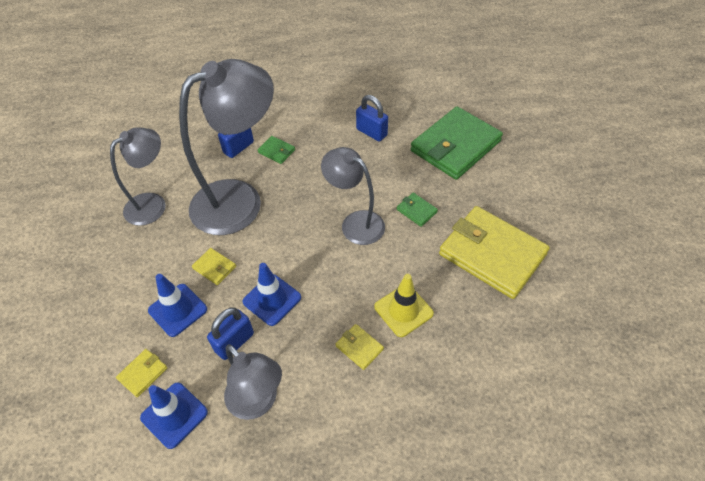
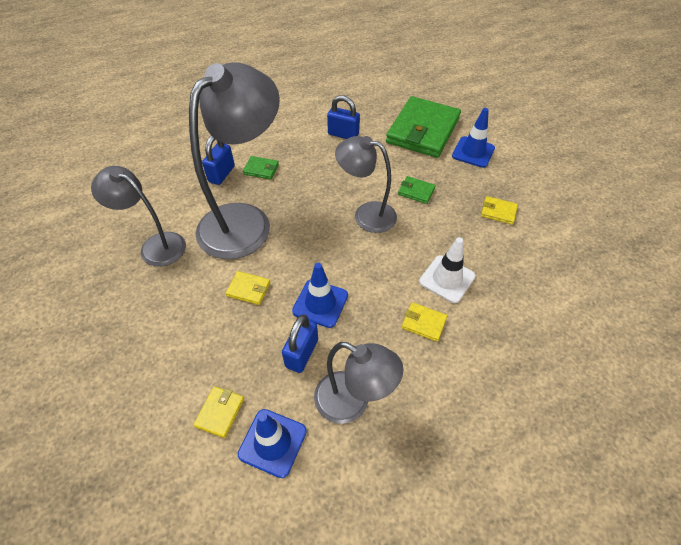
camera: 20 degrees left, 0 degrees up
(153, 204) = (155, 245): grey lamp -> grey lamp turned 90 degrees counterclockwise
(178, 310) = (229, 339): blue traffic cone -> blue traffic cone (473, 152)
(403, 310) = (447, 279): yellow traffic cone -> white traffic cone
(492, 254) = (498, 212): yellow wallet -> yellow wallet, size x0.40

